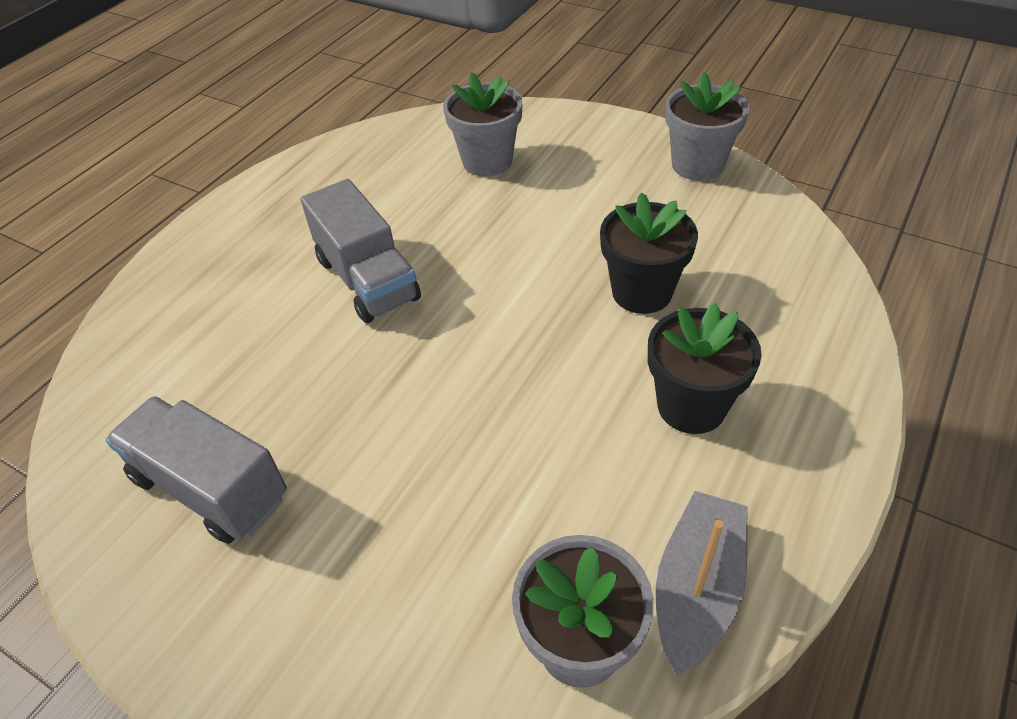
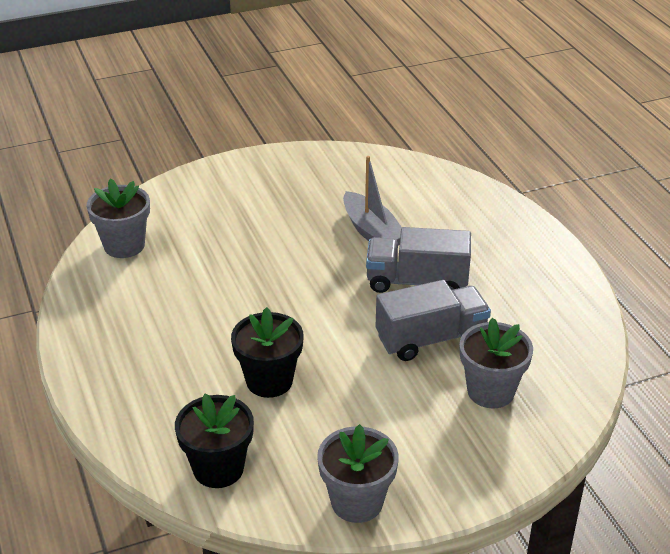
camera: 125 degrees right, 10 degrees down
(210, 488) = (325, 187): grey truck -> grey truck (431, 339)
(691, 406) = (173, 345): black flower pot -> black flower pot (218, 468)
(697, 589) = (98, 286): grey boat -> grey boat (372, 231)

